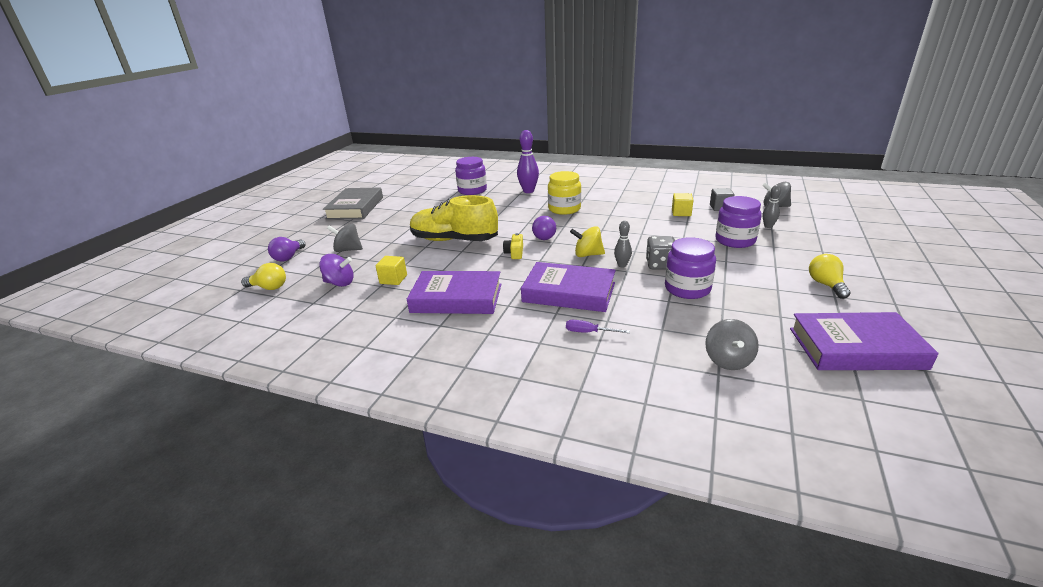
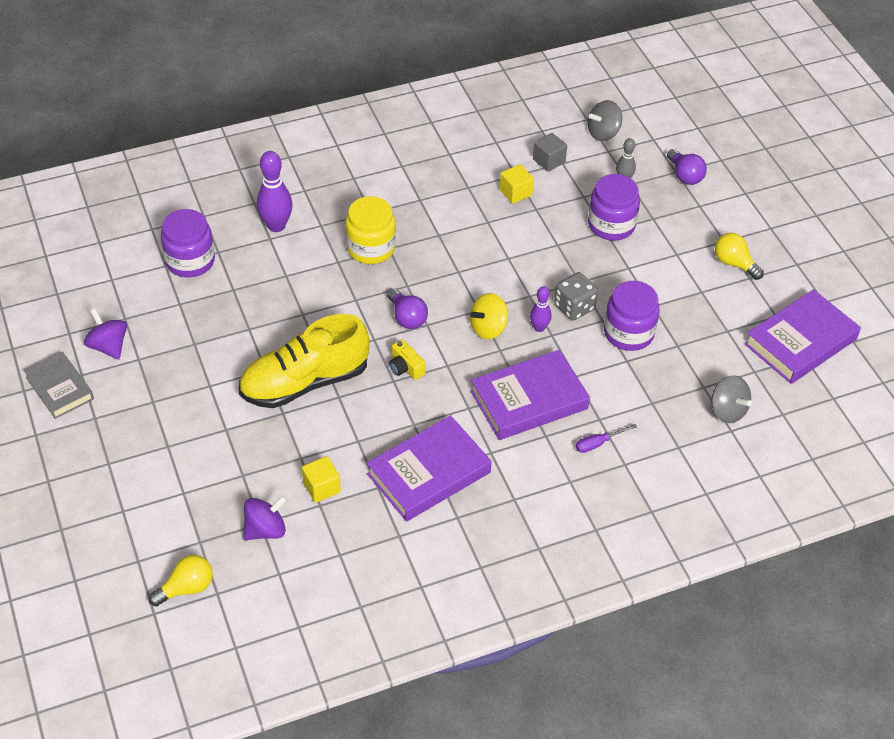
camera: 45 degrees left, 20 degrees up
(288, 257) = (124, 531): purple light bulb -> purple light bulb (685, 175)
(348, 250) = (188, 474): grey spinning top -> none
(355, 208) = (59, 388): grey book -> grey book, size x0.64
(395, 203) = (108, 346): none -> purple spinning top
(622, 265) = (539, 328): grey bowling pin -> purple bowling pin

